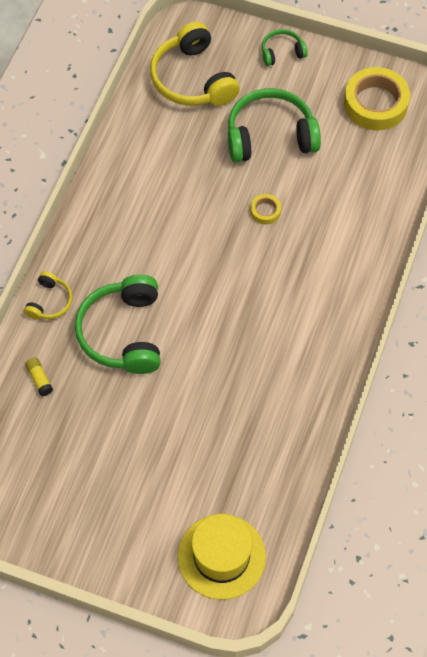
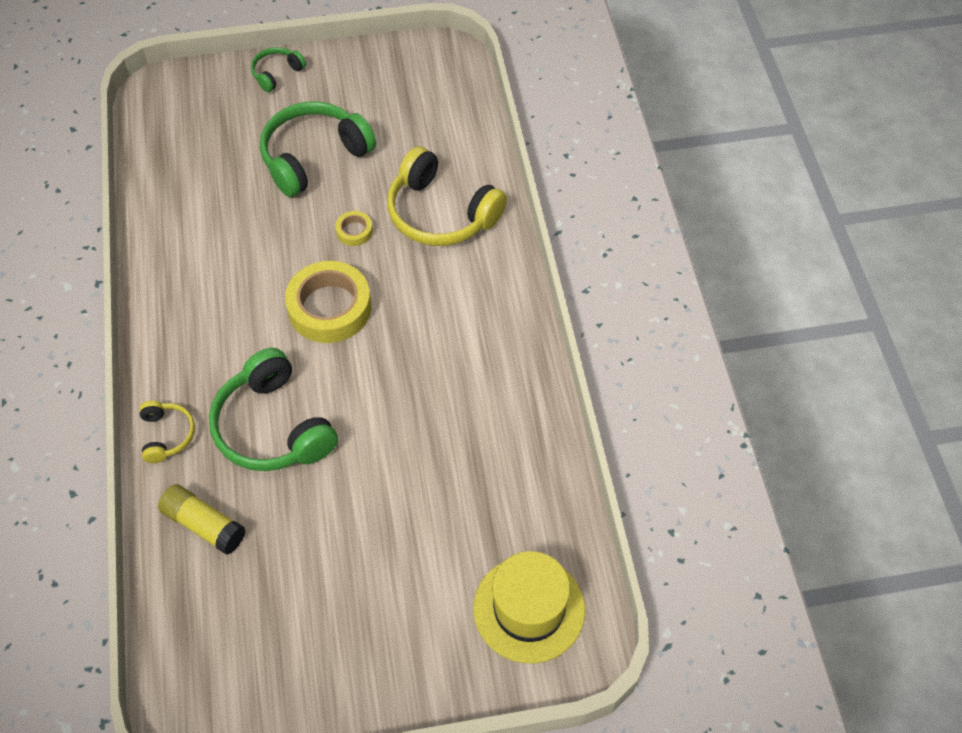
camera: 30 degrees left, 5 degrees down
(39, 379) = (204, 525): yellow glue stick -> yellow glue stick, size x1.73
(192, 79) = (196, 138): yellow headphones -> yellow headphones (440, 214)
(375, 104) = (404, 81): yellow tape -> yellow tape (329, 308)

